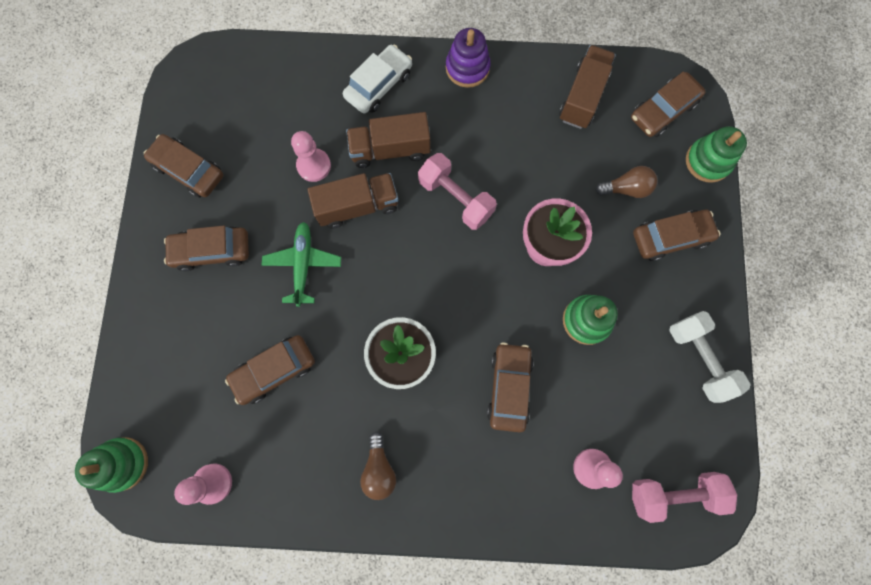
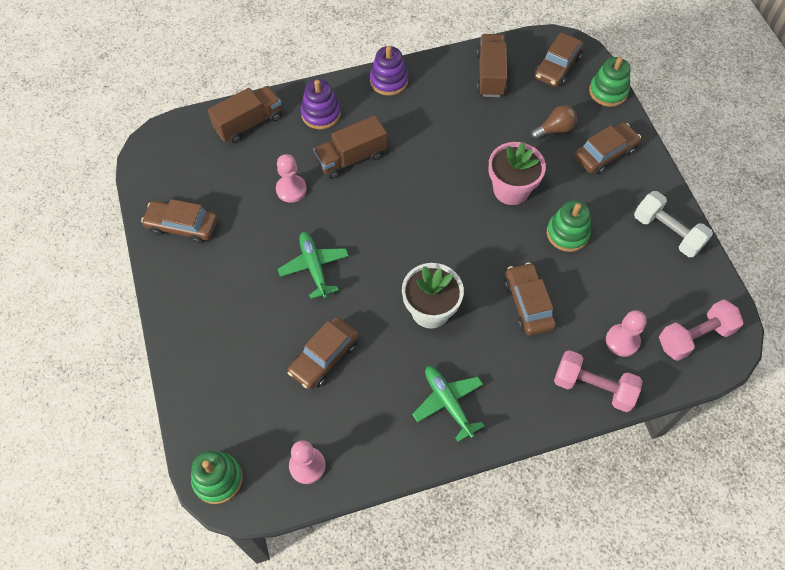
camera: 20 degrees left, 15 degrees down
(212, 251) = (229, 282): brown car -> none
(358, 206) = (342, 208): brown truck -> brown truck (249, 123)
(379, 85) = (321, 114): white car -> purple stacking toy
(379, 469) = (448, 403): brown light bulb -> green plane
(456, 198) = (421, 177): pink dumbbell -> pink dumbbell (593, 387)

